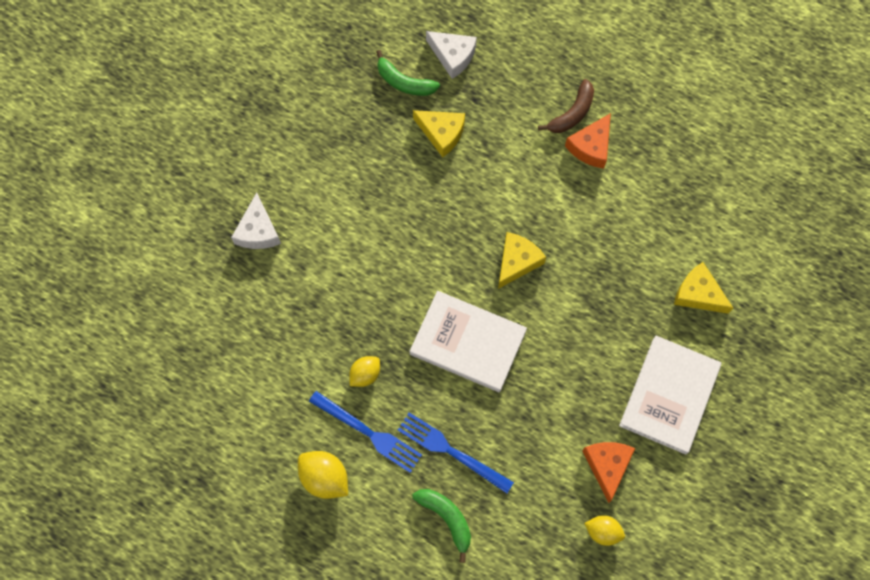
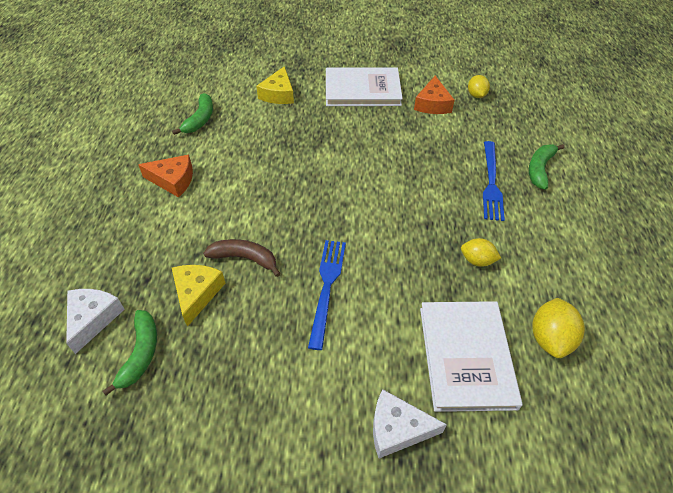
camera: 115 degrees left, 20 degrees down
(258, 231) = (397, 429): white cheese -> white cheese turned 150 degrees counterclockwise
(325, 478) = (583, 254): yellow lemon -> yellow lemon (550, 338)
(368, 433) = (522, 239): blue fork -> blue fork (327, 287)
(468, 342) = (398, 202): white book -> white book (466, 356)
(517, 262) = (307, 194): yellow cheese -> none
(572, 113) = (141, 202): brown banana -> brown banana (245, 258)
(607, 465) = (432, 104): orange cheese -> orange cheese turned 60 degrees counterclockwise
(681, 195) = (200, 119): none -> green banana

